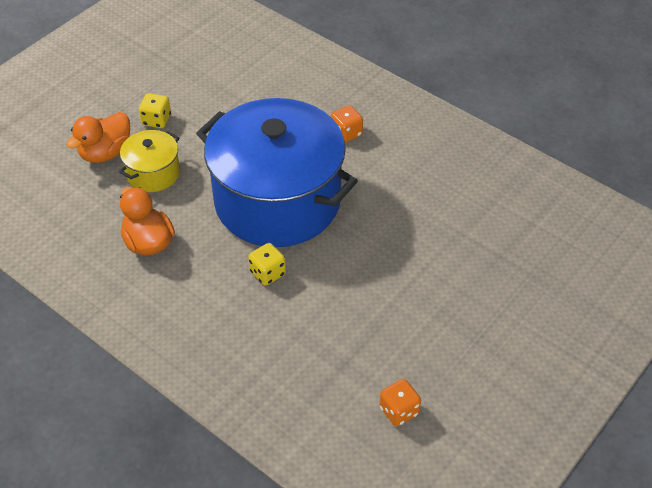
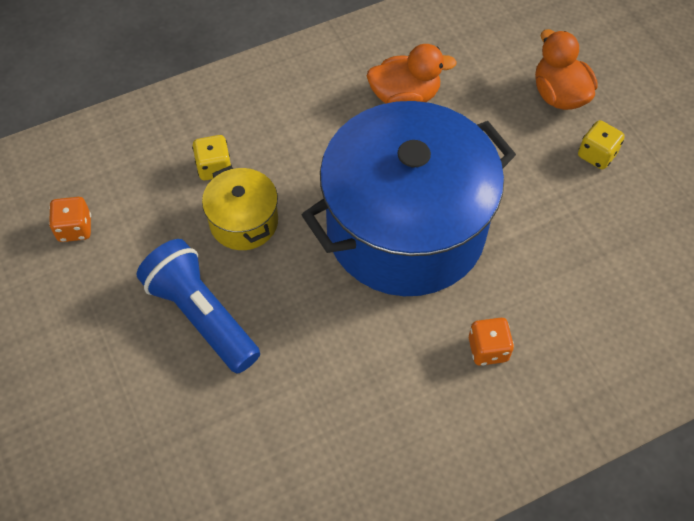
camera: 115 degrees right, 10 degrees up
(153, 173) = (506, 127): yellow pot -> yellow pot (244, 222)
(267, 273) = (306, 182): yellow dice -> yellow dice (214, 167)
(419, 289) = (202, 316): none -> blue flashlight

